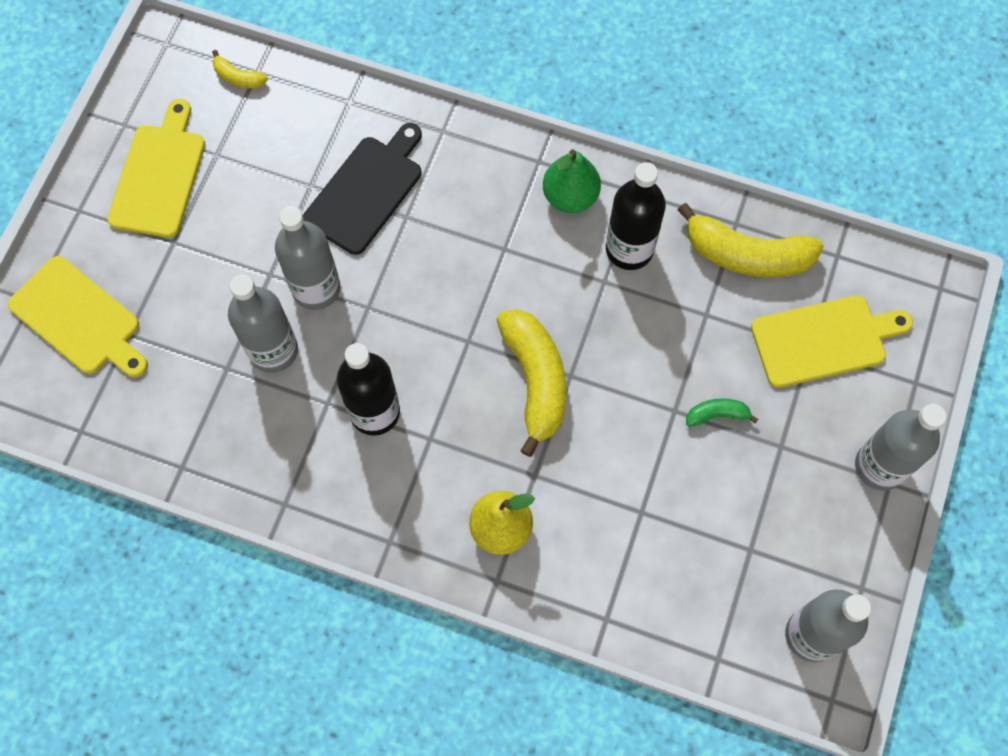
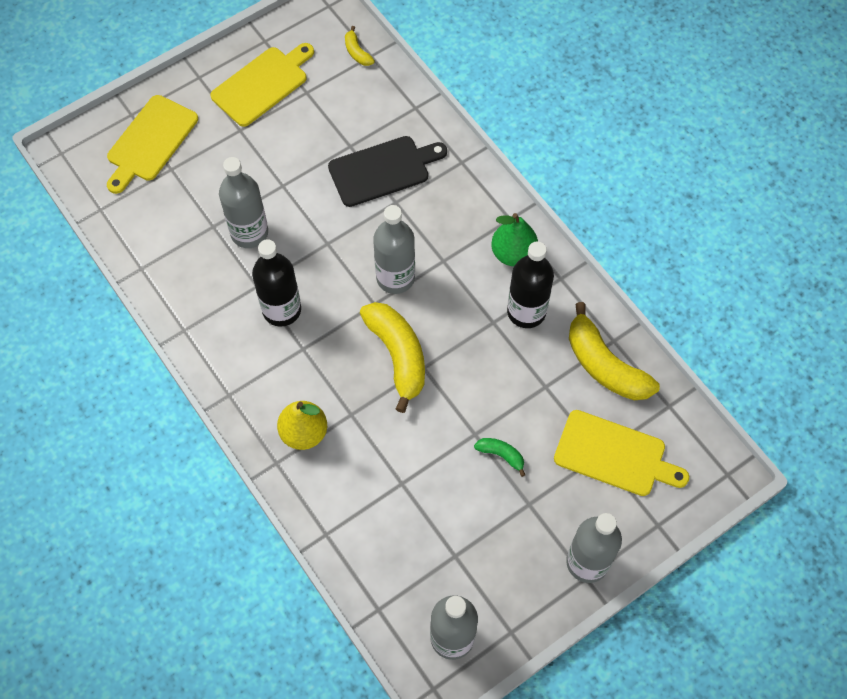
camera: 35 degrees right, 5 degrees down
(79, 319) = (150, 142): yellow cutting board -> yellow cutting board turned 45 degrees clockwise
(316, 289) = (304, 211): grey bottle -> grey bottle (395, 278)
(535, 381) = (398, 356): yellow banana -> yellow banana turned 45 degrees counterclockwise

